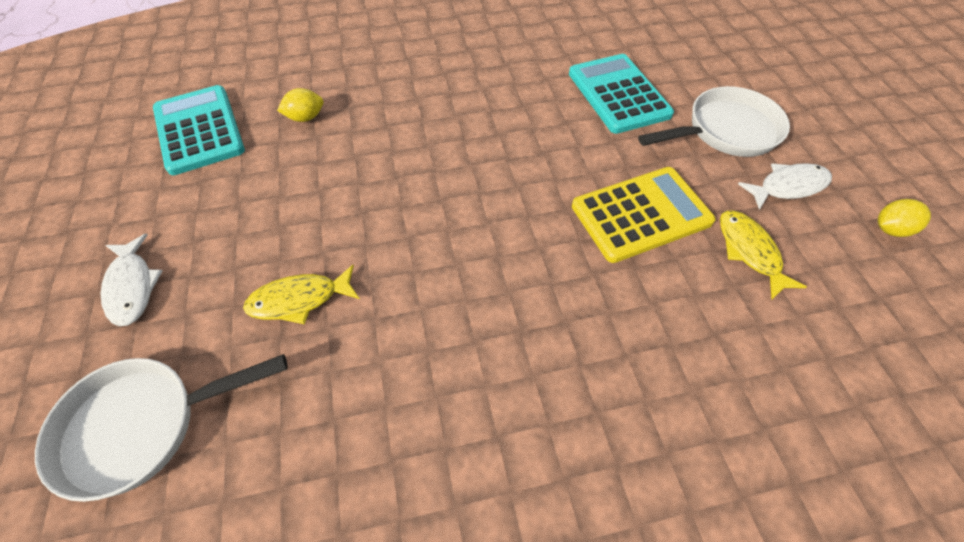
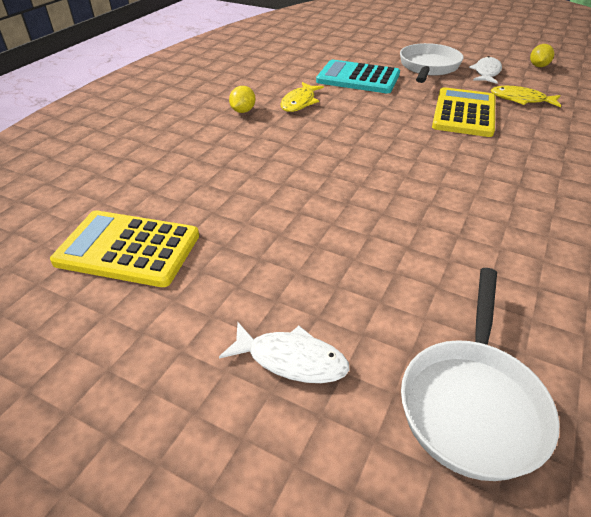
camera: 50 degrees left, 15 degrees down
(199, 130) = (128, 249): turquoise calculator -> yellow calculator
(300, 299) = (408, 263): yellow fish -> yellow fish (299, 102)
(305, 118) = (203, 188): yellow lemon -> yellow lemon (243, 111)

